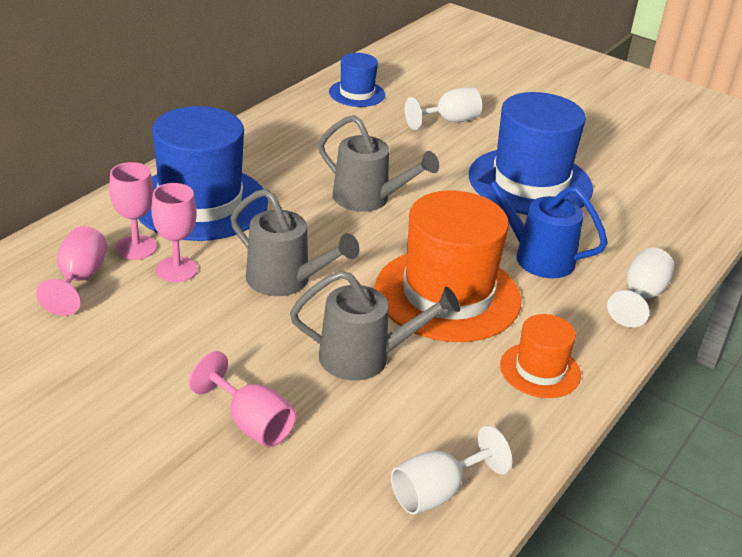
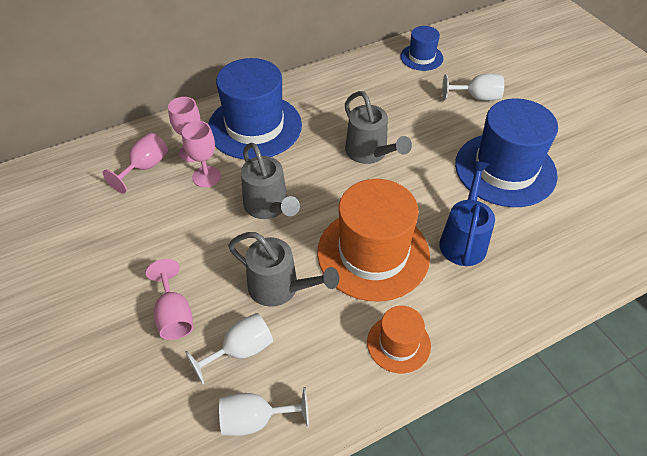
camera: 30 degrees right, 15 degrees up
(535, 256) = (464, 239): blue watering can -> blue watering can turned 45 degrees clockwise
(640, 296) = (526, 304): white goblet -> white goblet (240, 350)

